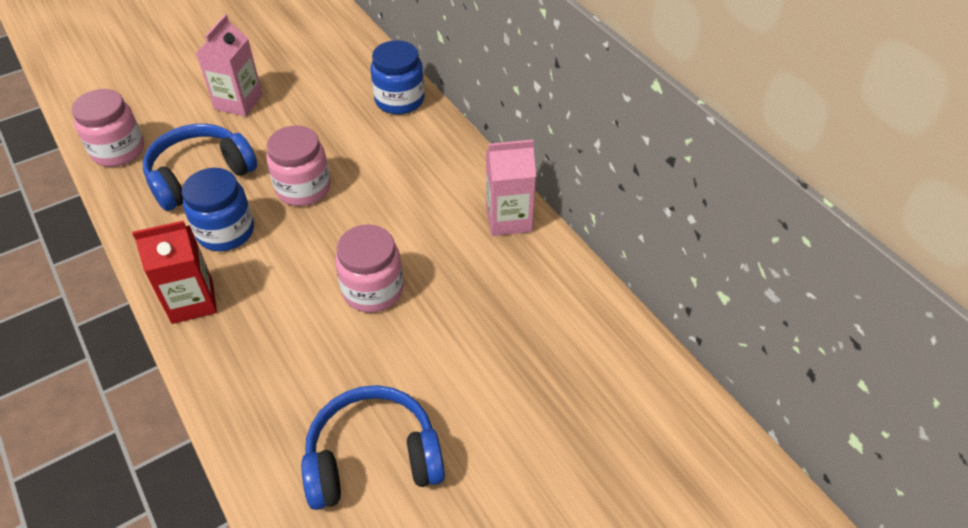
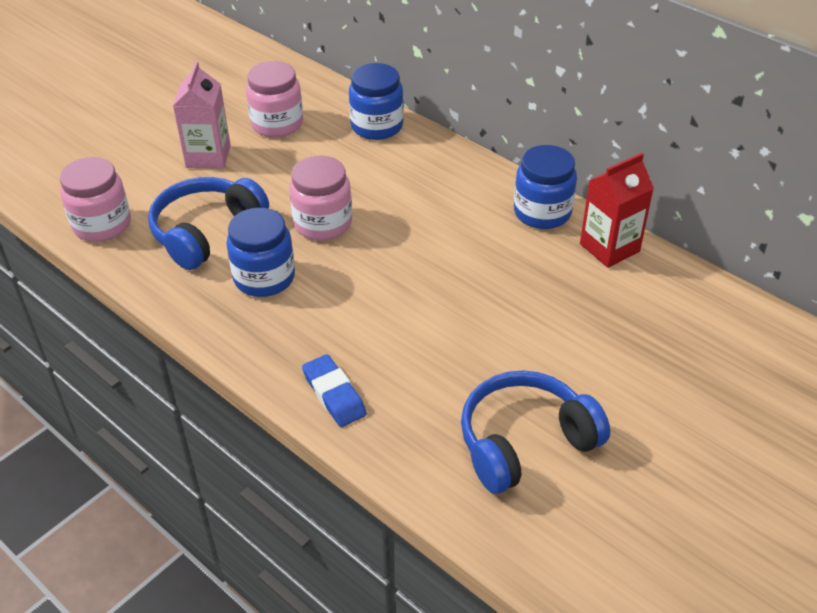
camera: 15 degrees left, 5 degrees down
(192, 301) = (266, 347): red carton -> red carton (609, 248)
(226, 364) = (334, 394): none -> blue eraser
(373, 290) = (444, 299): pink jar -> pink jar (277, 124)
(508, 219) = (542, 212): pink carton -> blue jar

